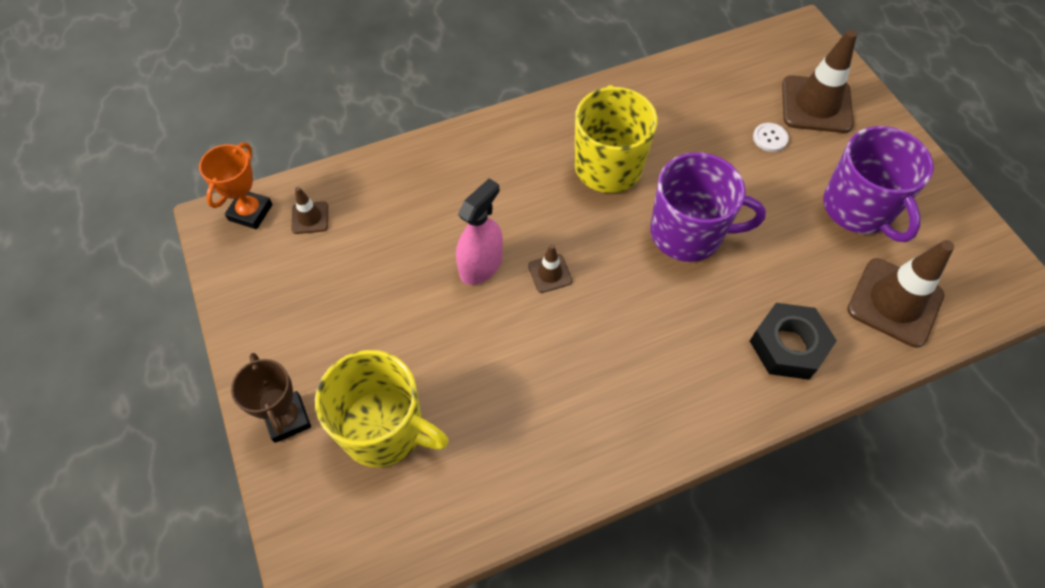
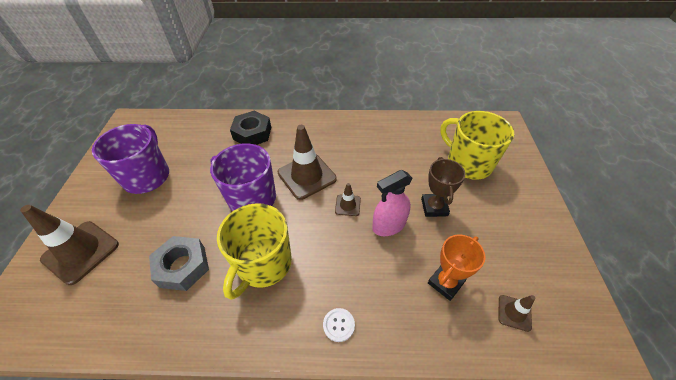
camera: 155 degrees left, 10 degrees down
(250, 212) = (571, 341): orange trophy -> orange trophy (445, 282)
(287, 419) = (523, 183): brown trophy -> brown trophy (434, 207)
(693, 132) = (183, 266): none -> grey nut
(770, 138) = (140, 239): white button -> white button (338, 325)
(894, 302) = (187, 133): brown traffic cone -> brown traffic cone (307, 176)

